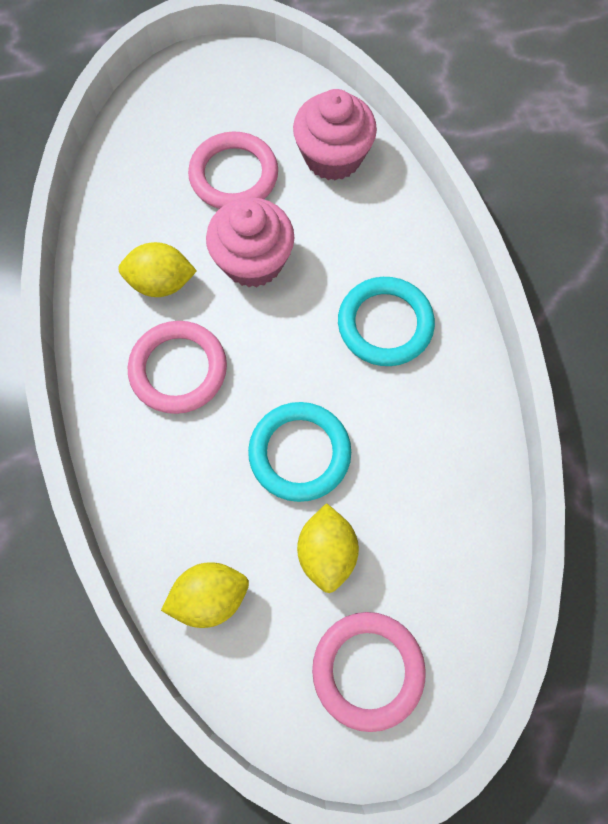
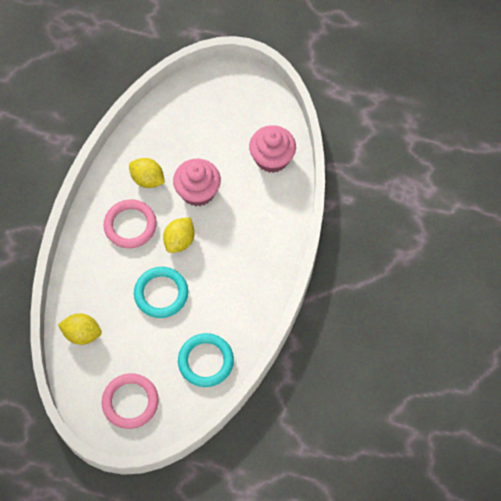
camera: 30 degrees right, 5 degrees down
(234, 175) = (216, 143): pink ring -> none
(327, 552) = (145, 343): yellow lemon -> yellow lemon (179, 241)
(385, 324) = (241, 256): turquoise ring -> turquoise ring (206, 361)

